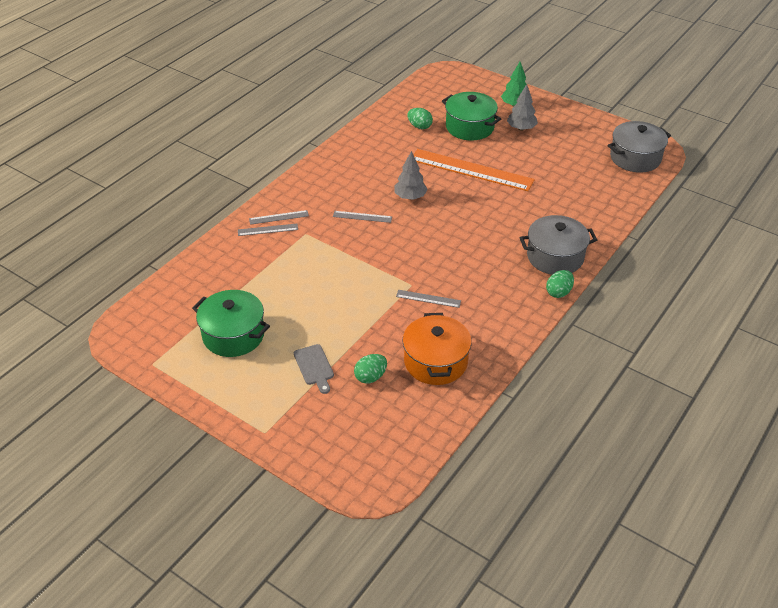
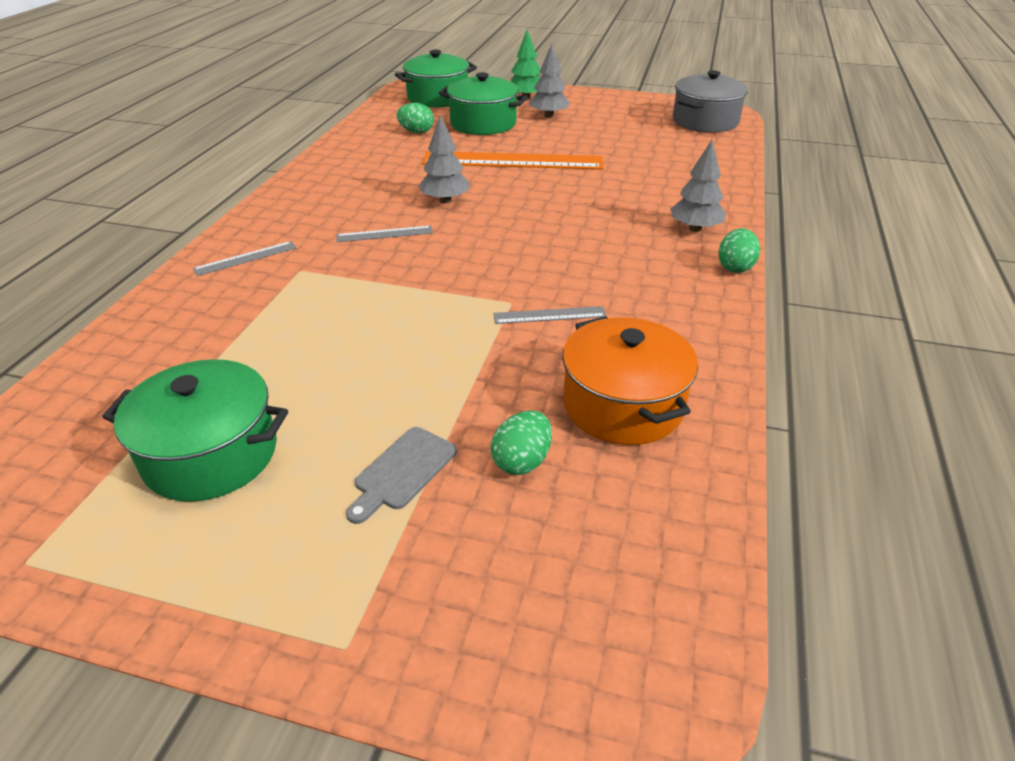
camera: 20 degrees left, 5 degrees down
(268, 230) = (231, 277): grey ruler -> none
(314, 367) = (402, 471): grey cutting board -> grey cutting board turned 75 degrees clockwise
(450, 91) = (438, 98): none -> green pot
(555, 257) = (695, 228): grey pot -> grey tree

